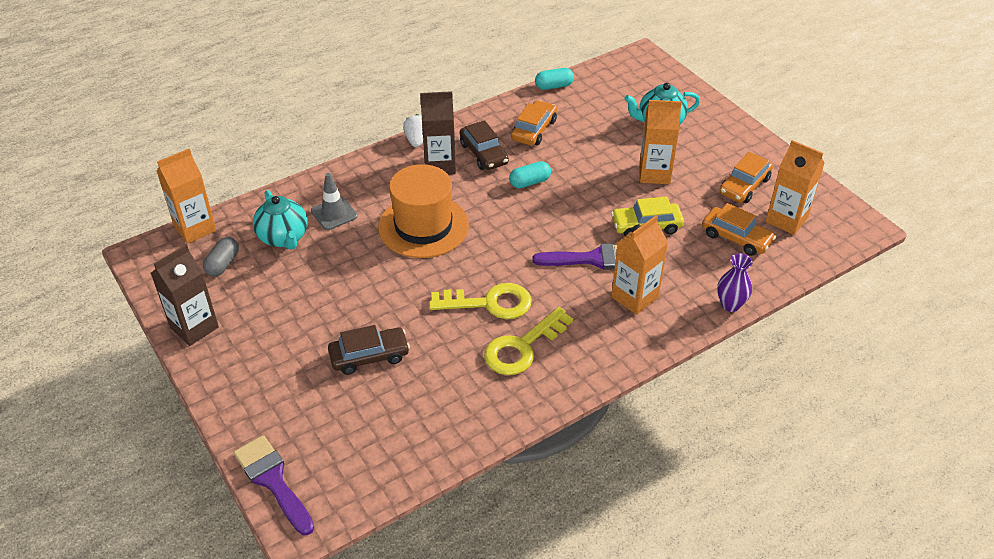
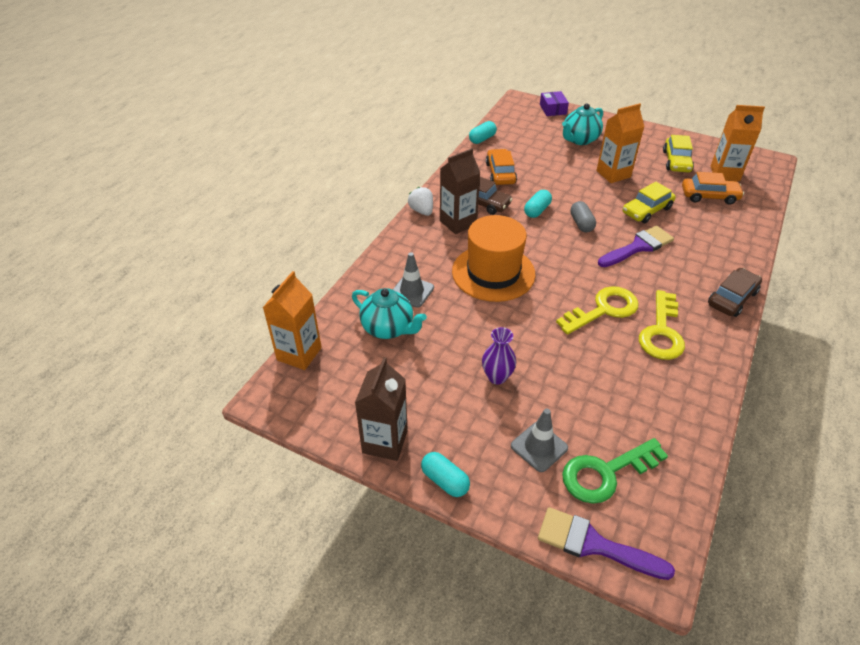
camera: 30 degrees left, 0 degrees up
(210, 378) = (445, 480): none -> turquoise capsule
(223, 264) = (356, 373): grey capsule -> grey capsule (581, 224)
(307, 389) = (539, 447): none -> grey traffic cone
(339, 436) = (605, 473): none -> green key
(369, 356) = (559, 393): brown car -> brown car (732, 298)
(634, 297) = (693, 262): orange carton -> none
(668, 77) = (553, 109): none -> purple box
(730, 305) = (755, 241): purple vase -> purple vase (497, 377)
(744, 186) = (676, 161): orange car -> yellow car

